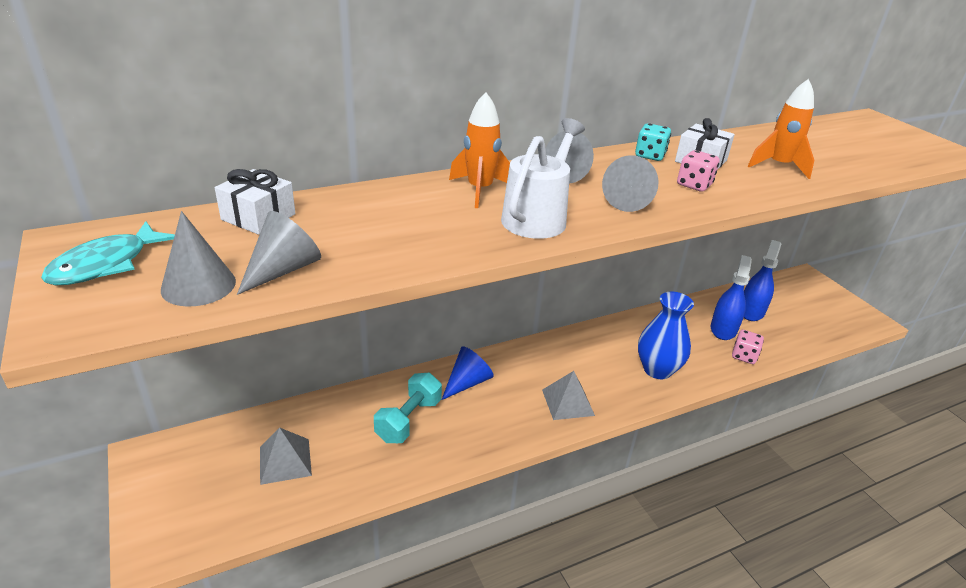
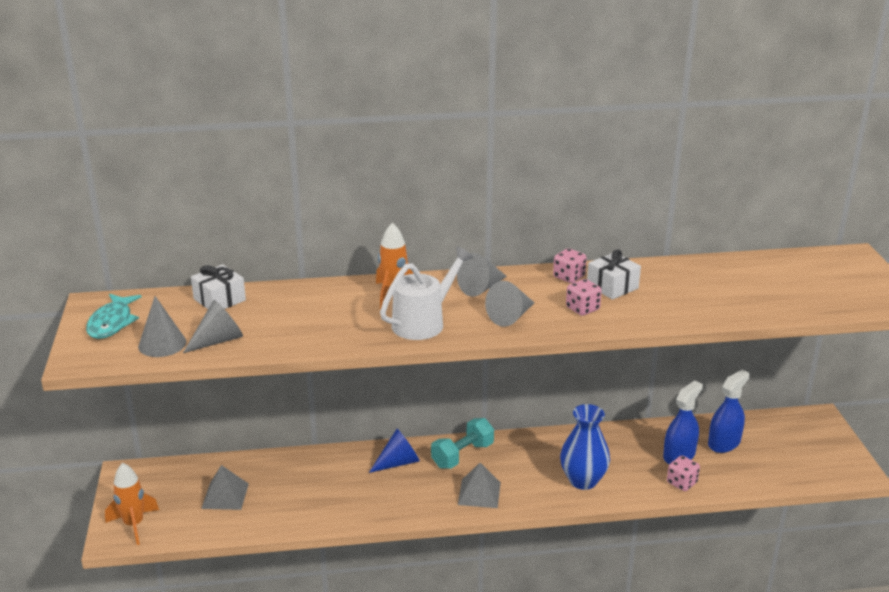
camera: 20 degrees right, 5 degrees down
(106, 264) = (112, 323): turquoise fish -> turquoise fish turned 45 degrees counterclockwise
(409, 420) = (334, 483): turquoise dumbbell -> turquoise dumbbell (462, 455)
(650, 155) = (569, 277): turquoise dice -> pink dice
(778, 166) = (684, 299): orange rocket -> orange rocket (134, 525)

